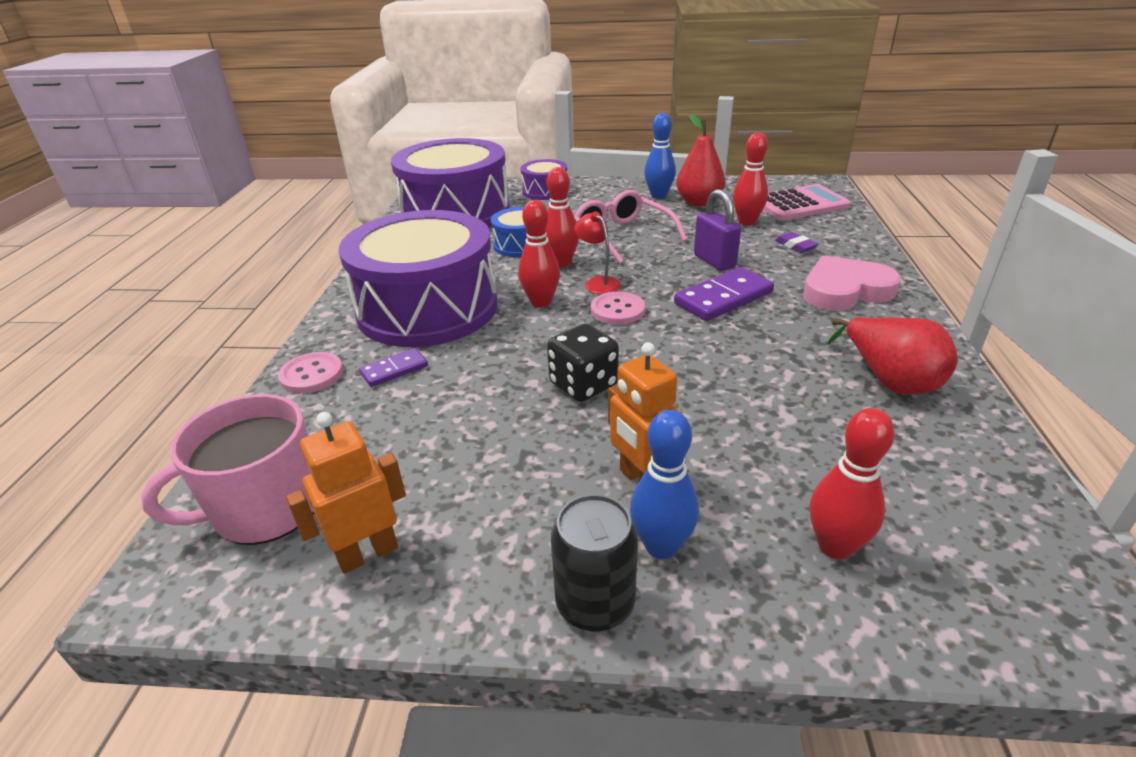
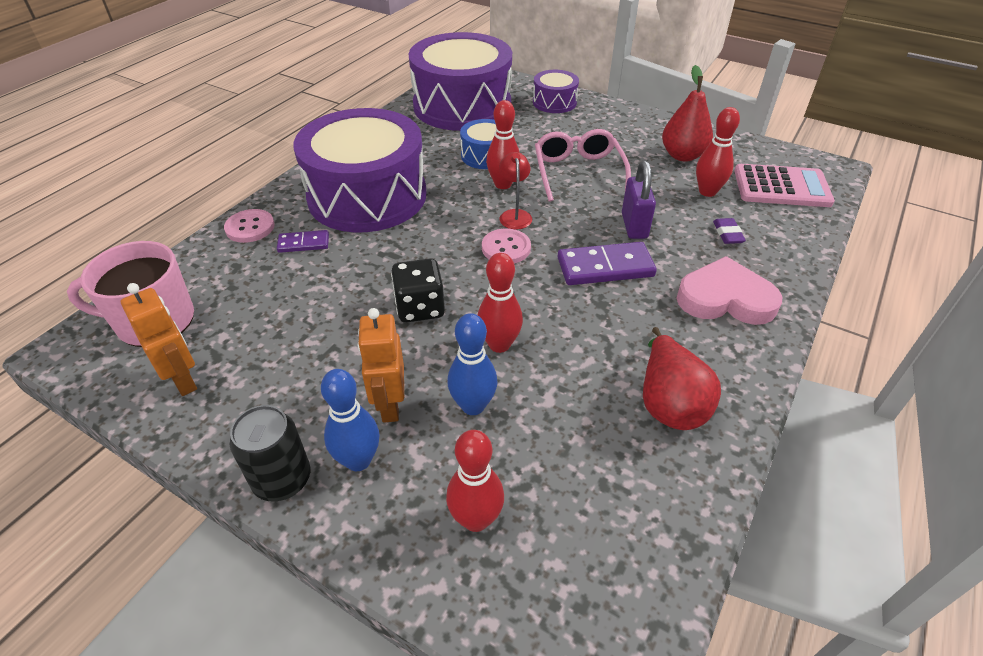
camera: 25 degrees right, 10 degrees up
(367, 553) = (184, 380): orange robot -> orange robot turned 60 degrees clockwise
(541, 302) = (453, 219): red bowling pin -> red bowling pin (499, 344)
(658, 196) = (652, 136): blue bowling pin -> blue bowling pin (473, 405)

